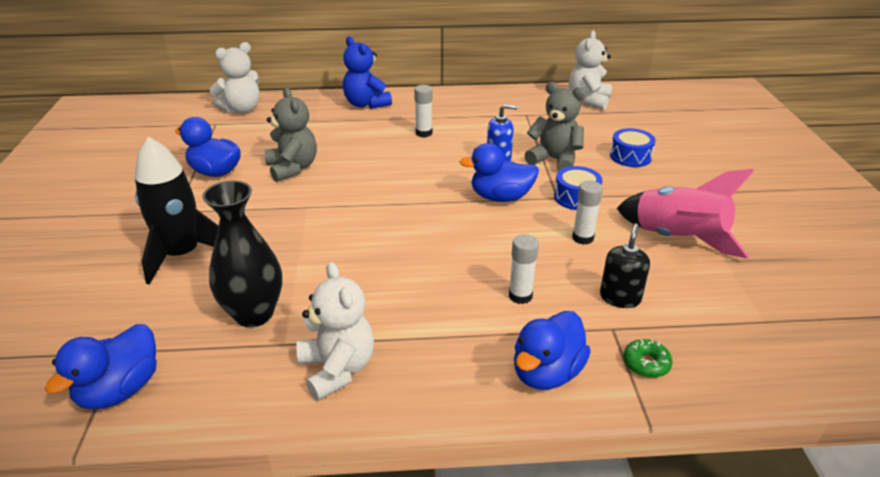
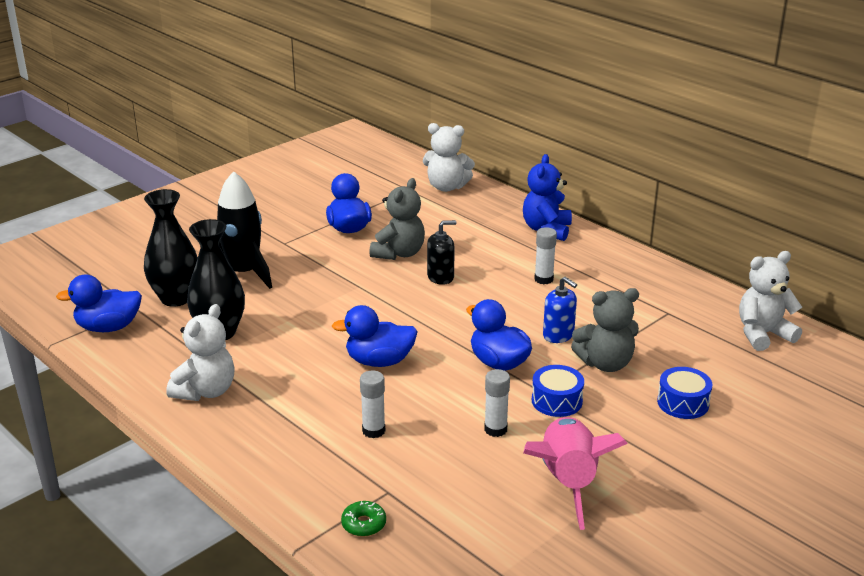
camera: 50 degrees right, 5 degrees down
(150, 315) = (176, 298): none -> black vase
(546, 373) = (299, 479): blue duck -> blue duck (379, 361)
(554, 160) = (605, 363): grey teddy bear -> grey teddy bear turned 90 degrees clockwise
(620, 297) = (434, 481): black soap dispenser -> black soap dispenser (440, 277)

